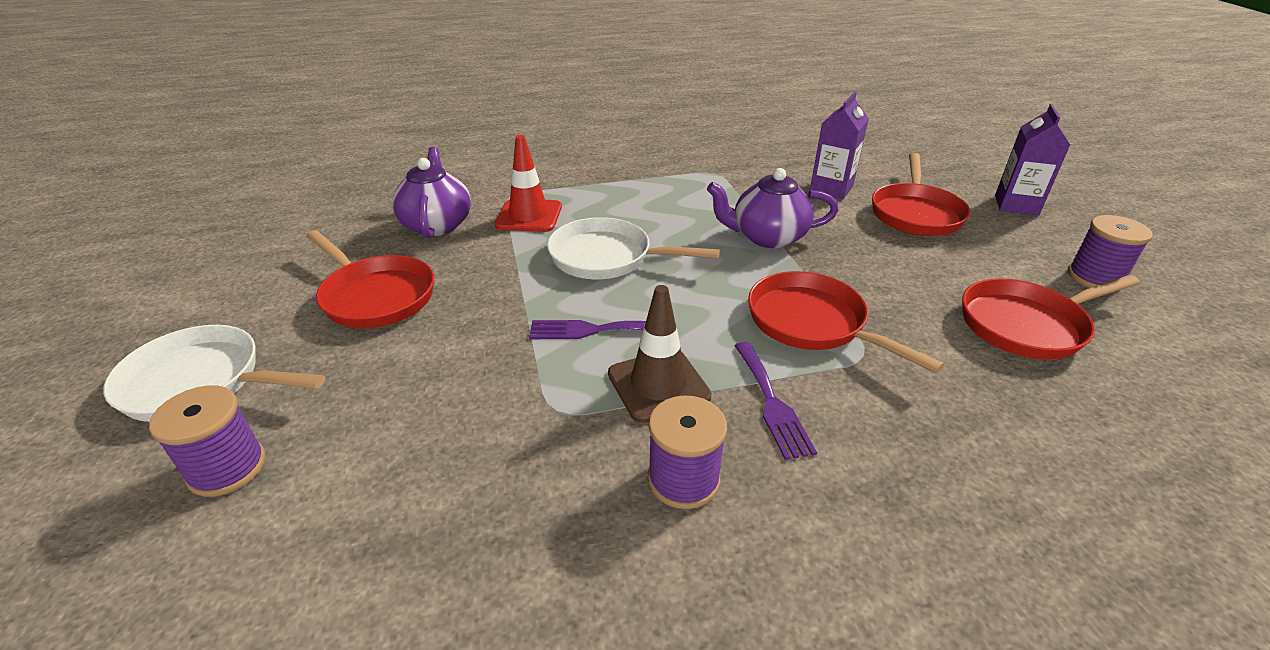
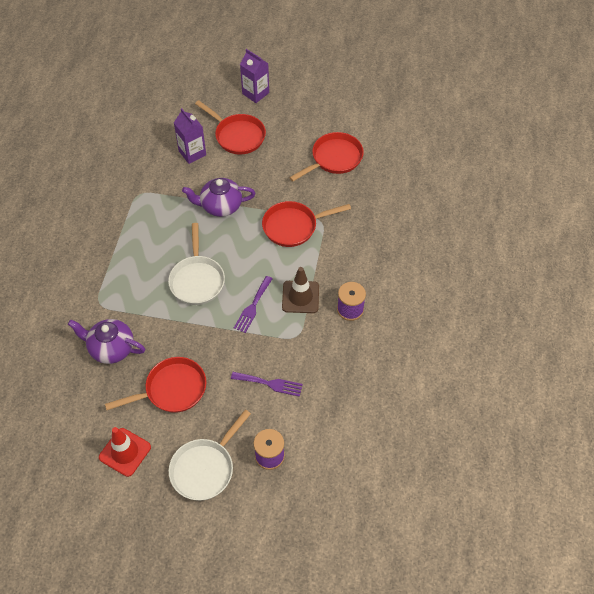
camera: 65 degrees left, 20 degrees up
(529, 216) = (130, 301): red traffic cone -> red traffic cone (125, 452)
(607, 257) = (197, 280): white pan -> white pan turned 45 degrees counterclockwise
(767, 237) = (220, 206): purple teapot -> purple teapot turned 60 degrees clockwise
(771, 403) = (329, 265): purple fork -> purple fork (270, 384)
(1027, 325) = (334, 159): red pan -> red pan turned 135 degrees counterclockwise
(1095, 277) = (321, 113): purple spool -> none

